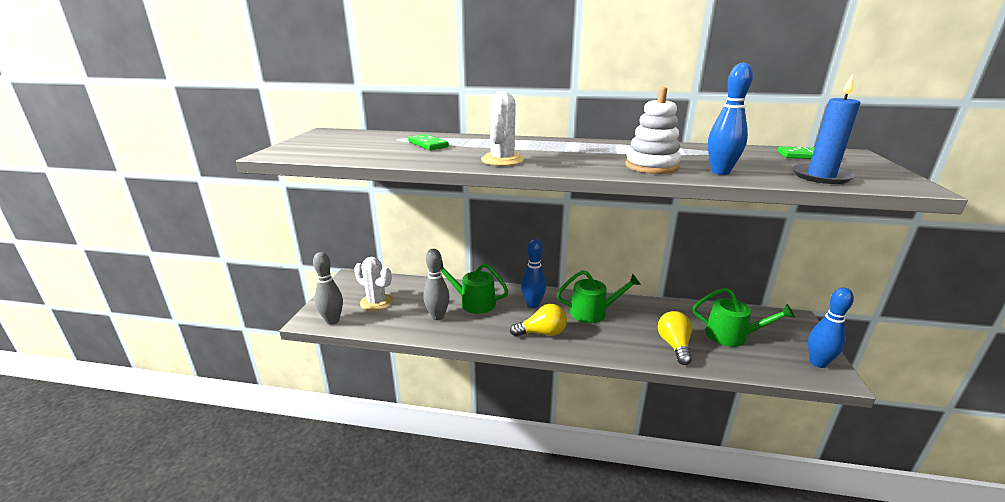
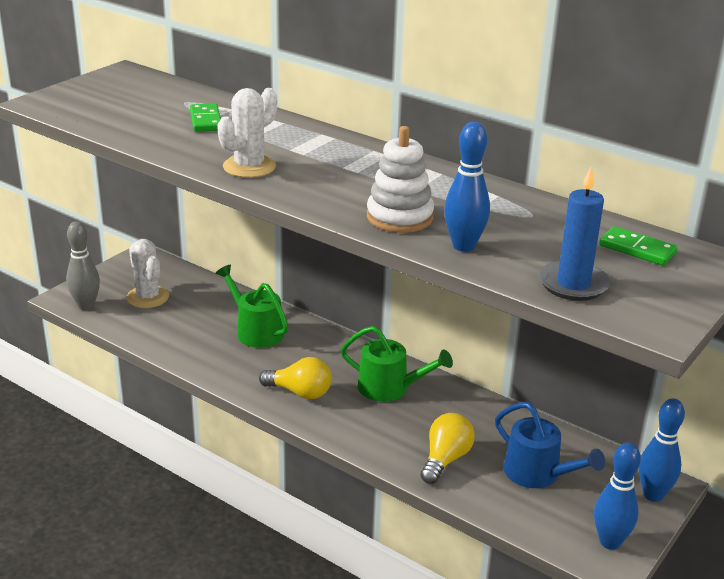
camera: 25 degrees right, 5 degrees up
(437, 316) = (200, 335): grey bowling pin -> none
(533, 305) = (324, 355): blue bowling pin -> blue bowling pin (653, 495)
(731, 336) = (537, 474): green watering can -> blue watering can

